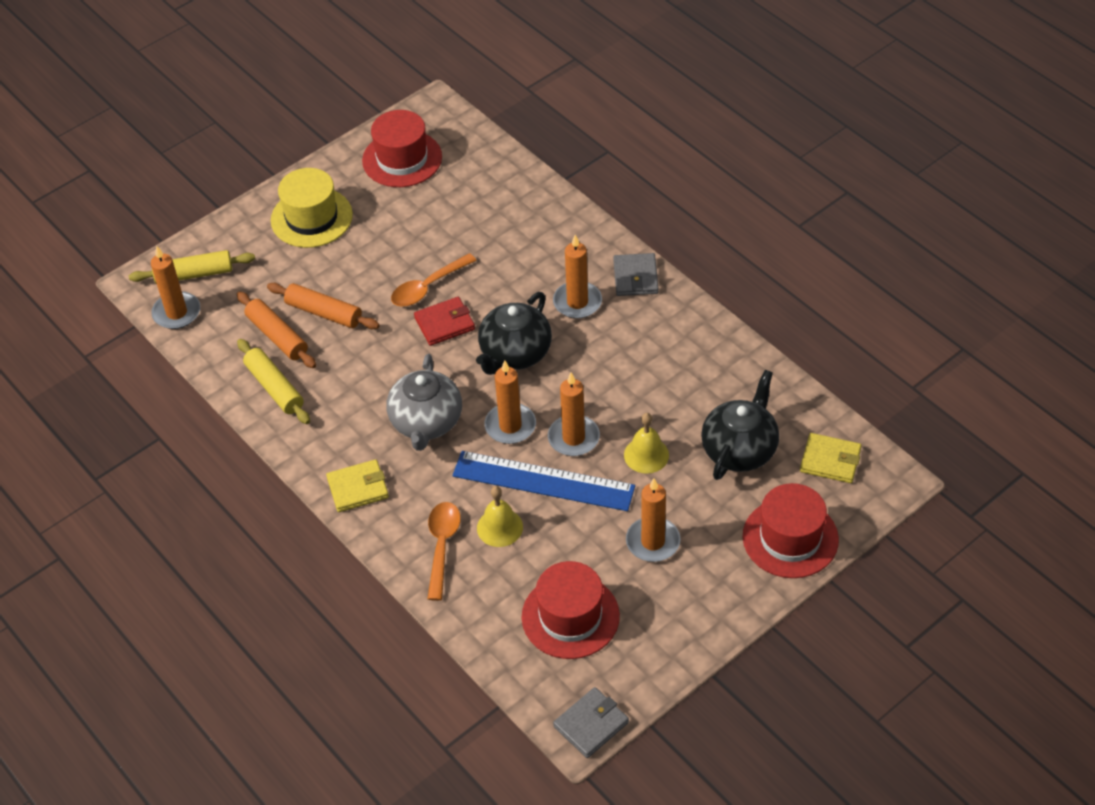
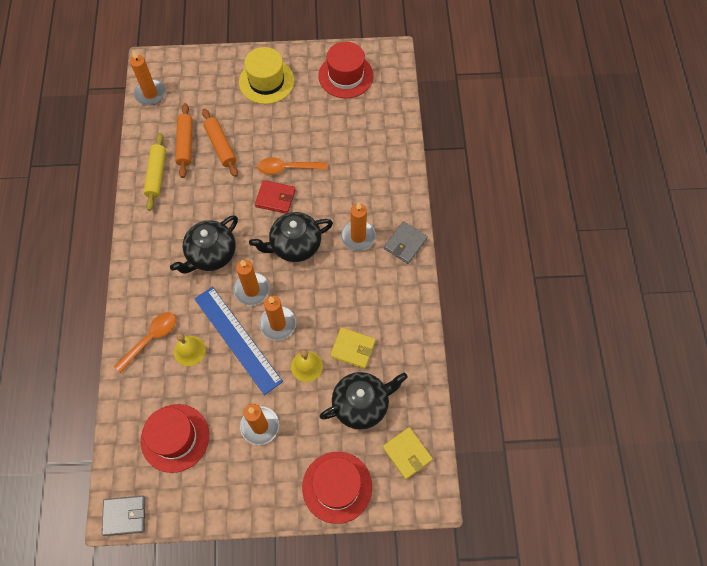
camera: 35 degrees right, 15 degrees up
(194, 274) = (179, 76): yellow rolling pin -> none
(358, 488) = (142, 269): yellow wallet -> yellow wallet (353, 349)
(426, 422) = (211, 254): grey teapot -> black teapot

